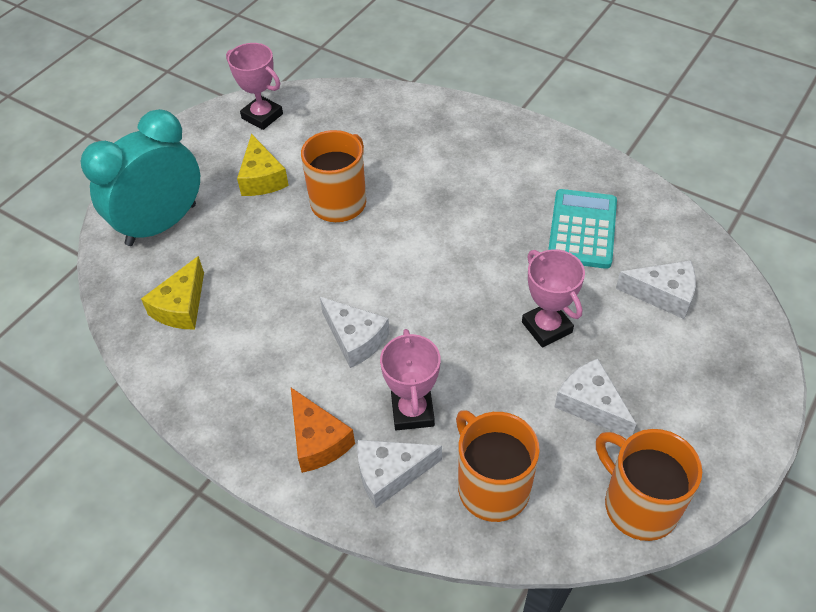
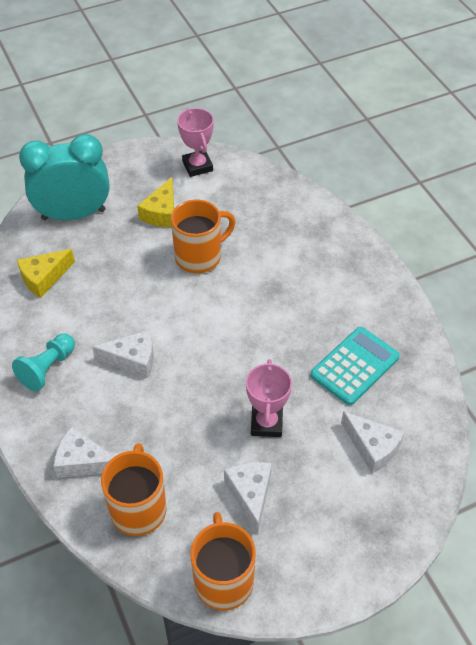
camera: 30 degrees right, 0 degrees up
(266, 399) = (47, 368): none -> turquoise pawn
(318, 440) = (57, 413): orange cheese -> none
(355, 339) = (132, 359): white cheese -> white cheese turned 75 degrees counterclockwise
(412, 411) = (129, 429): pink trophy -> none

